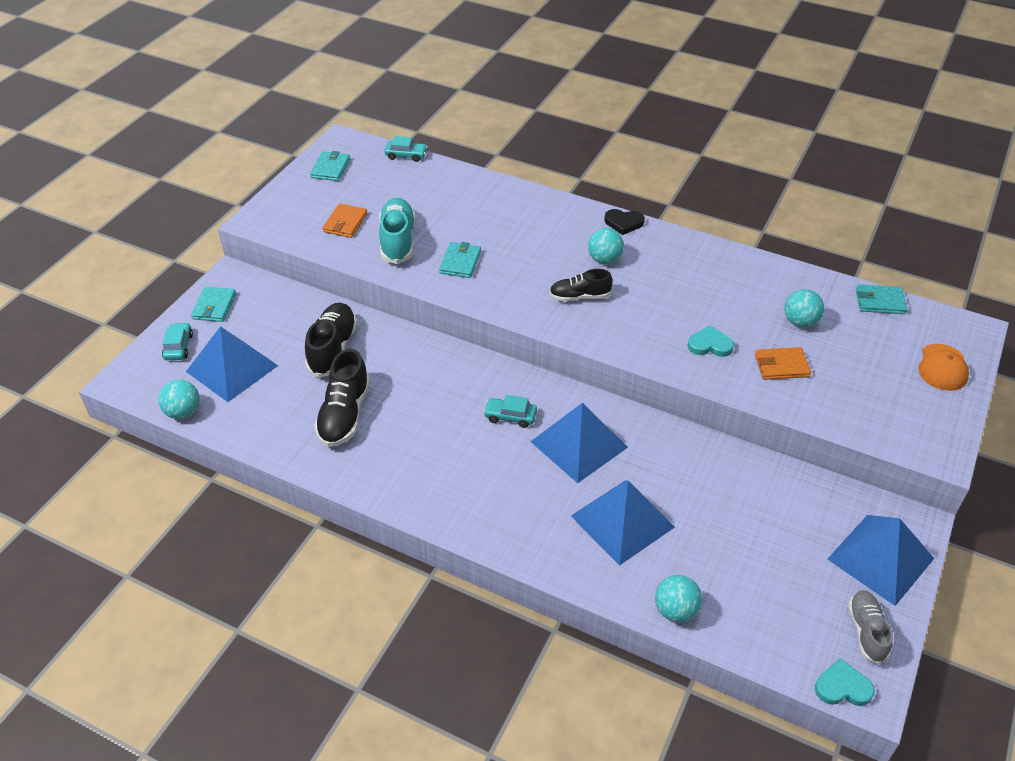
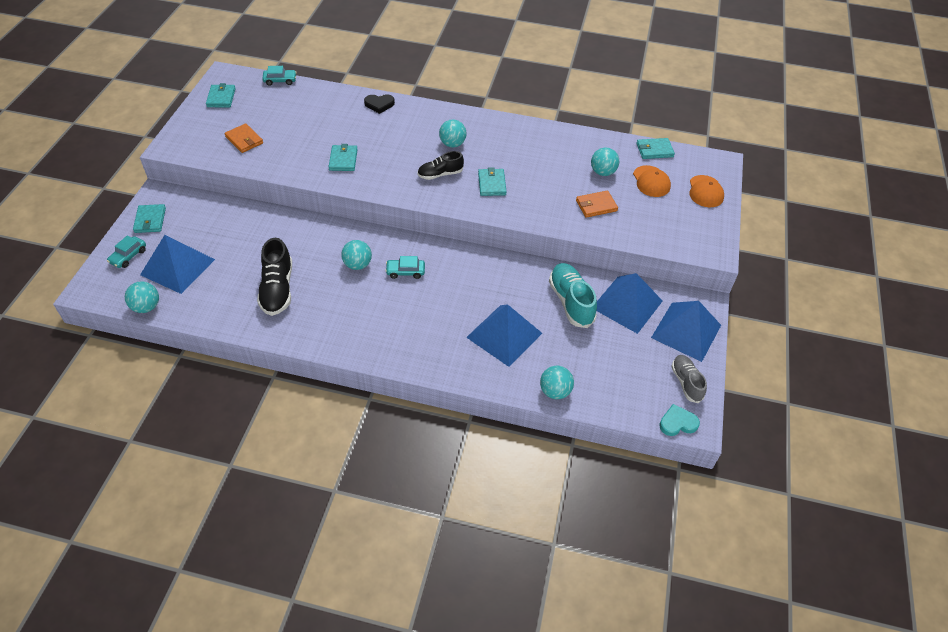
camera: 15 degrees left, 5 degrees up
(178, 347) = (128, 256): turquoise car -> turquoise car turned 135 degrees counterclockwise
(333, 349) = (256, 240): black shoe -> none
(345, 223) = (244, 140): orange wallet -> orange wallet turned 45 degrees counterclockwise
(397, 241) = (290, 149): turquoise shoe -> turquoise shoe (571, 302)
(451, 398) = (357, 264): none -> turquoise ball
(579, 444) = (460, 284): blue pyramid -> blue pyramid (627, 304)
(623, 223) = (460, 114): black heart -> black heart (379, 104)
(645, 318) = (492, 184): none -> turquoise wallet
(710, 345) = (543, 197): turquoise heart -> none
(866, 343) = (651, 181): none -> orange cap

